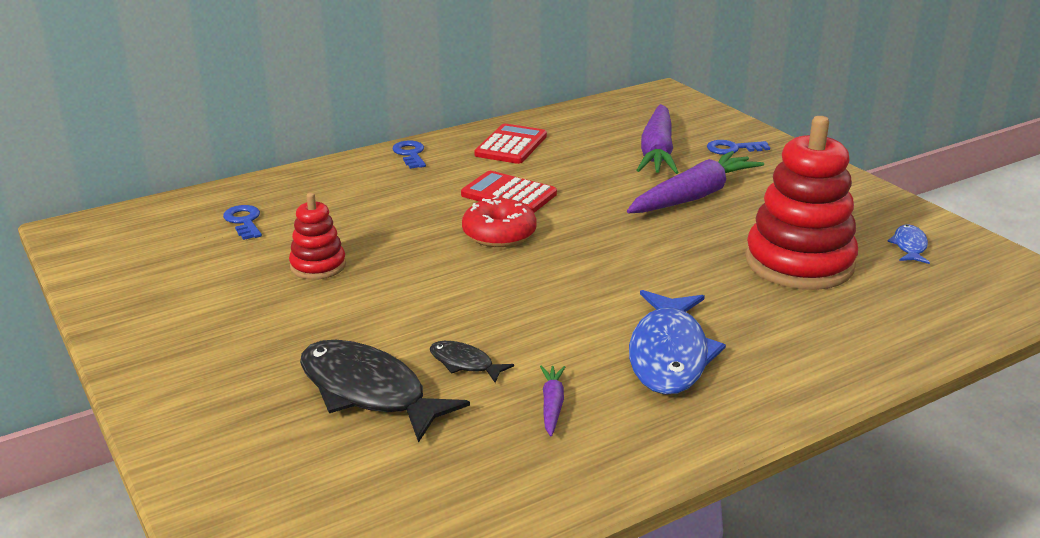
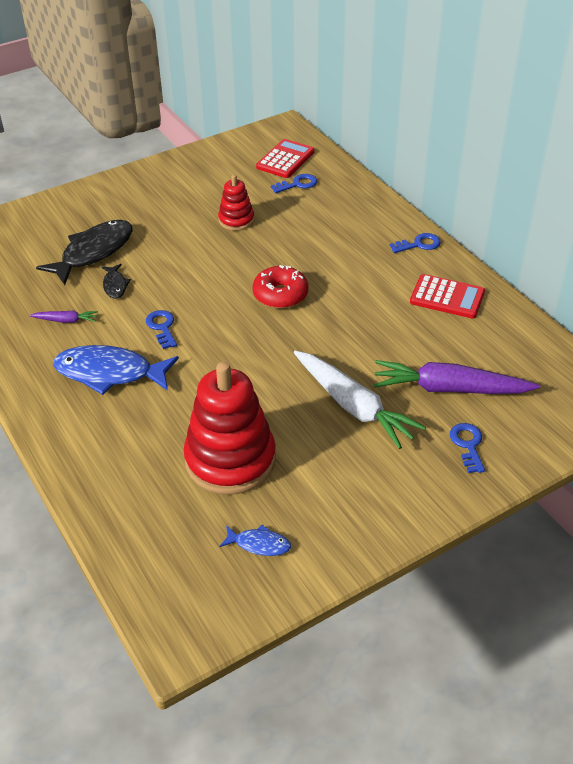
camera: 90 degrees right, 15 degrees up
(464, 363) = (115, 285): black fish -> black fish turned 135 degrees clockwise
(508, 194) = (348, 298): red calculator -> red calculator (285, 159)
(567, 317) = (162, 327): none -> blue key
(694, 196) = (353, 406): purple carrot -> white carrot

